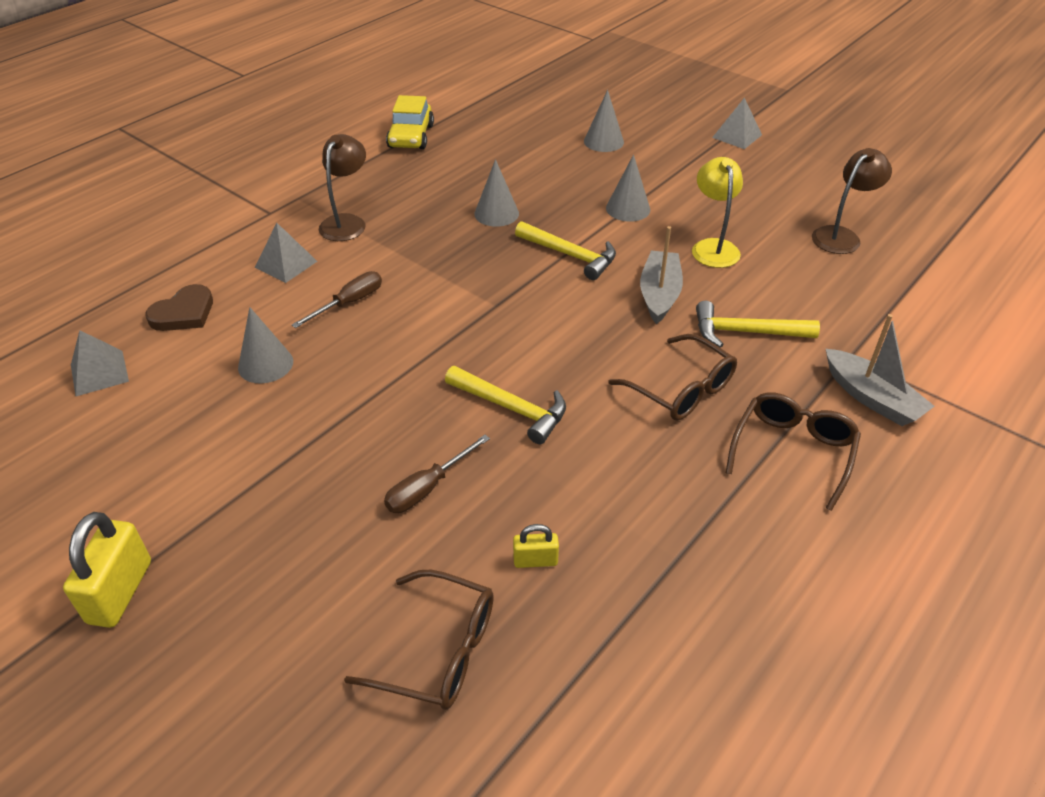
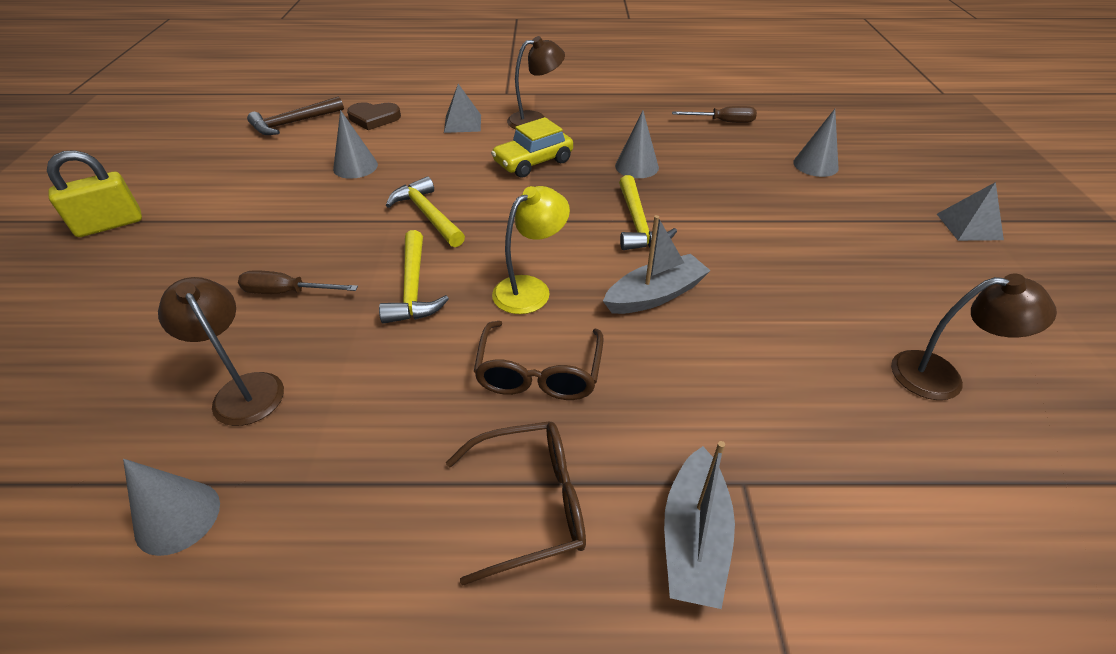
camera: 50 degrees right, 0 degrees up
(99, 373) = (293, 123): grey pyramid -> brown hammer
(349, 303) = (452, 163): brown screwdriver -> brown screwdriver (723, 122)
(411, 136) = (667, 93): yellow car -> yellow car (533, 162)
(439, 651) = (114, 385): brown glasses -> none
(535, 560) = (243, 389): yellow padlock -> brown lamp
(628, 209) = (746, 221): grey cone -> grey cone (178, 517)
(713, 247) = (772, 294): yellow lamp -> yellow lamp (530, 289)
(745, 332) = (675, 377): yellow hammer -> yellow hammer (427, 215)

